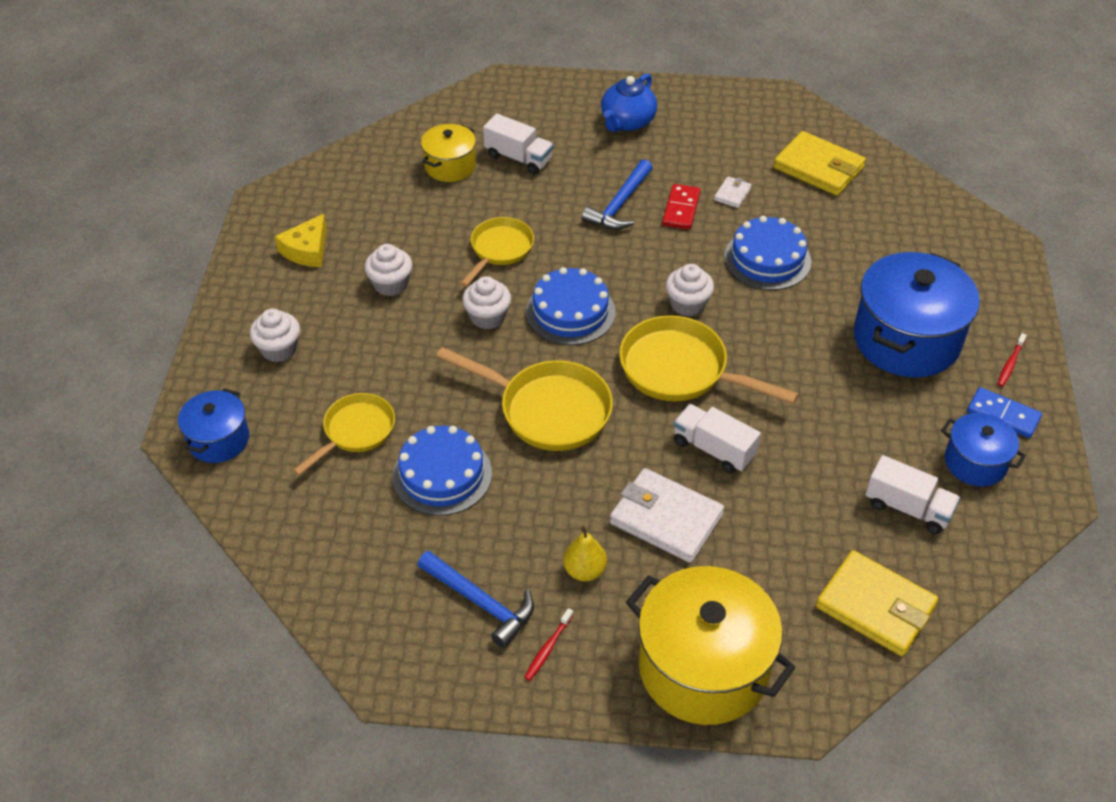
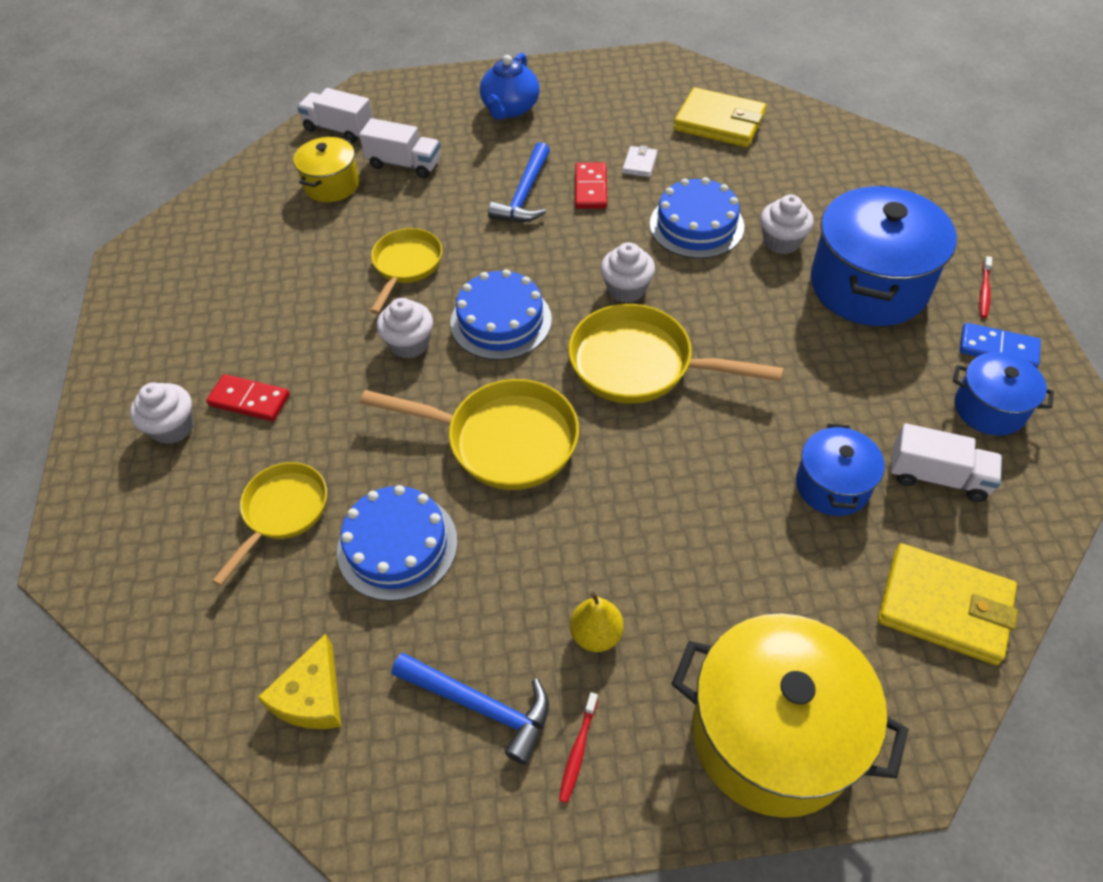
camera: 10 degrees left, 5 degrees up
(218, 440) = (115, 556): blue pot -> blue pot (832, 485)
(307, 250) = (187, 304): yellow cheese -> yellow cheese (312, 696)
(345, 339) = (249, 400): none -> red domino
(390, 284) = (291, 326): white cupcake -> white cupcake (781, 241)
(666, 519) = (673, 547): white wallet -> none
(713, 449) = (702, 450): white truck -> white truck (339, 129)

